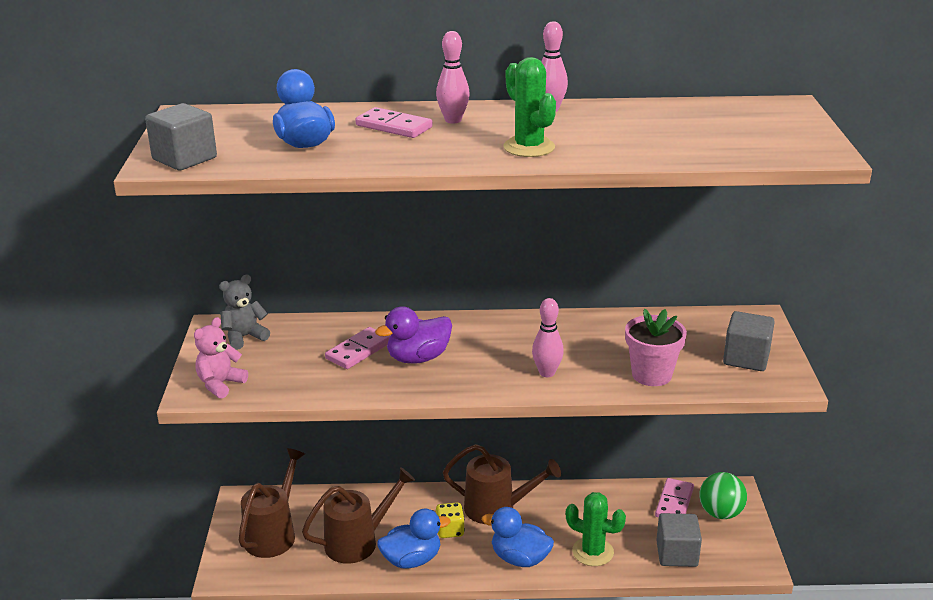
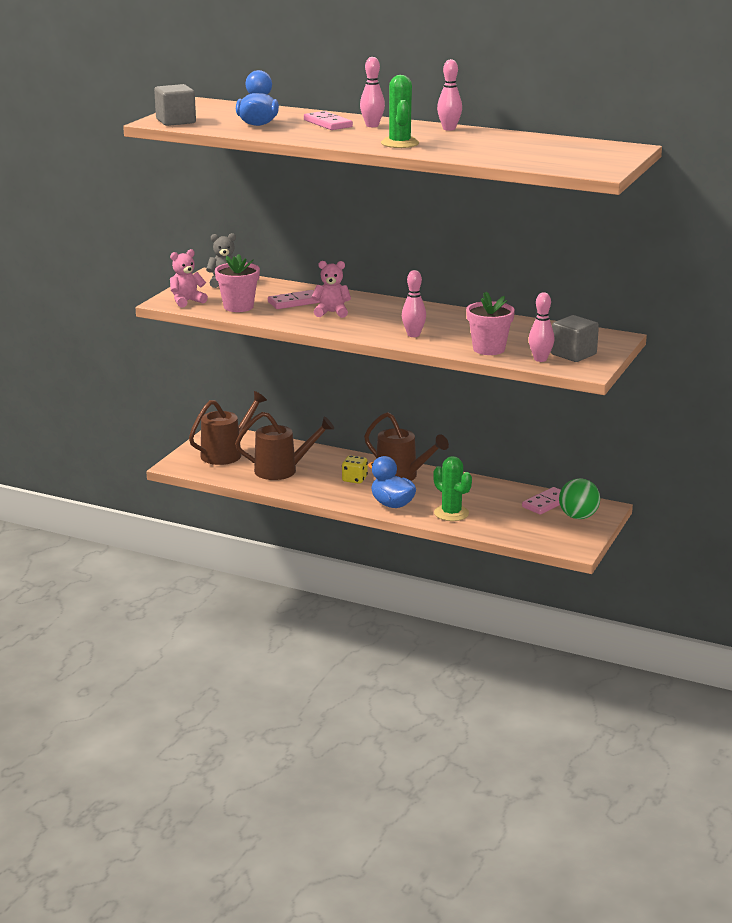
camera: 25 degrees right, 5 degrees down
(295, 377) = (238, 307): none -> pink flower pot
(412, 560) = (312, 487): blue duck -> none
(418, 358) = (331, 312): purple duck -> pink teddy bear
(677, 554) = (516, 529): grey cube -> none
(722, 377) = (540, 359): none -> pink bowling pin

